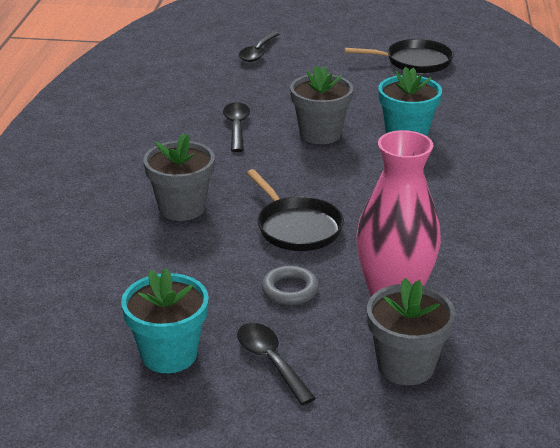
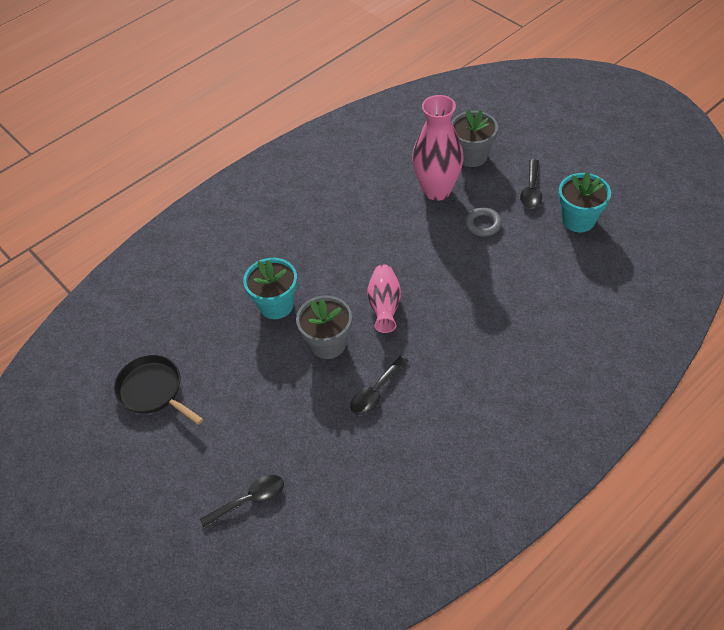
camera: 135 degrees left, 20 degrees up
(182, 208) = (489, 324): grey flower pot -> none
(296, 227) = (435, 265): black pan -> none
(305, 176) = (385, 306): none -> pink vase

